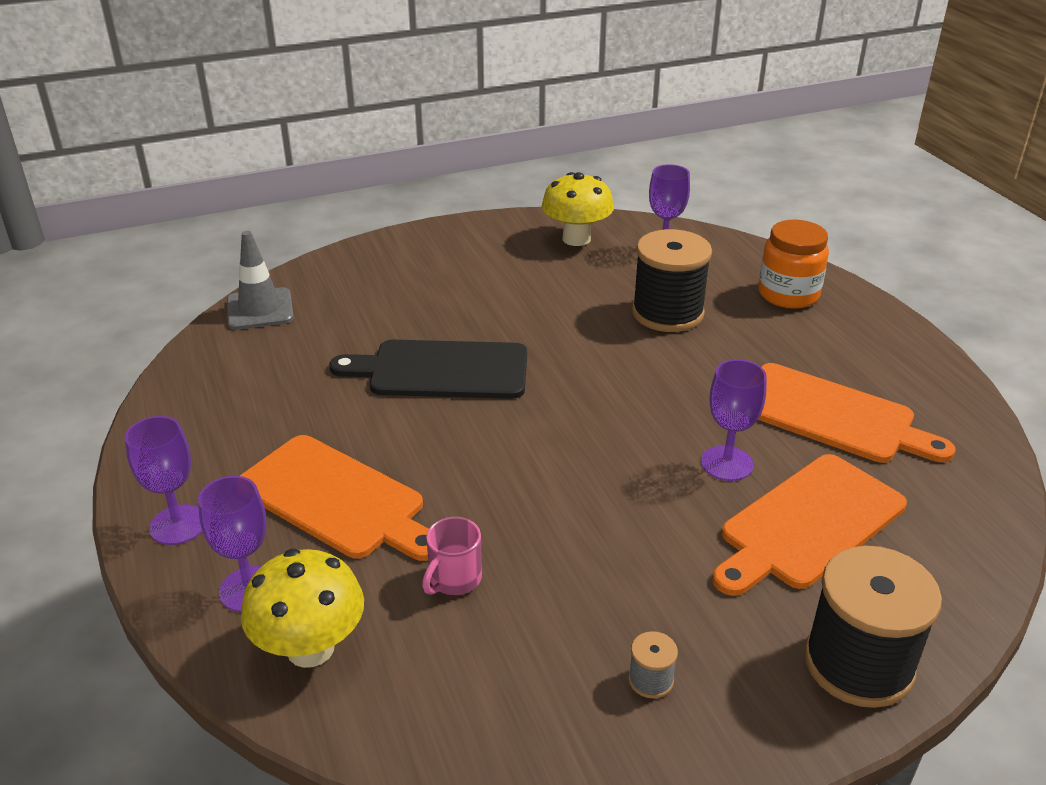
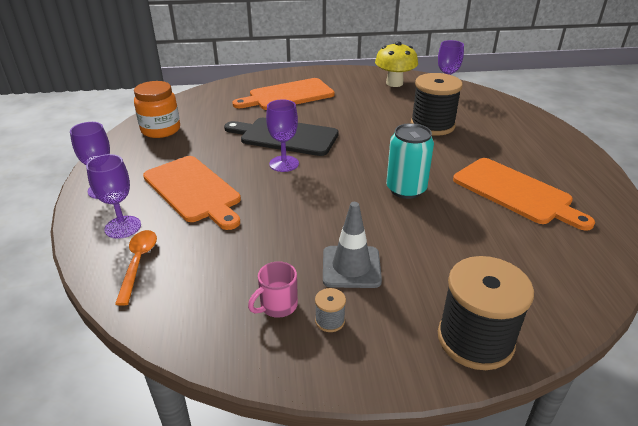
camera: 15 degrees right, 0 degrees up
(260, 309) = (203, 96): grey traffic cone -> grey traffic cone (351, 267)
(310, 648) = (138, 263): yellow mushroom -> orange spoon
(454, 579) = (237, 242): pink mug -> pink mug (277, 306)
(672, 438) = (406, 189): none -> turquoise can
(727, 463) = (434, 208): purple goblet -> purple goblet (284, 164)
(788, 294) = (513, 125): orange jar -> orange jar (161, 130)
(808, 524) = (474, 250): orange cutting board -> orange cutting board (288, 95)

